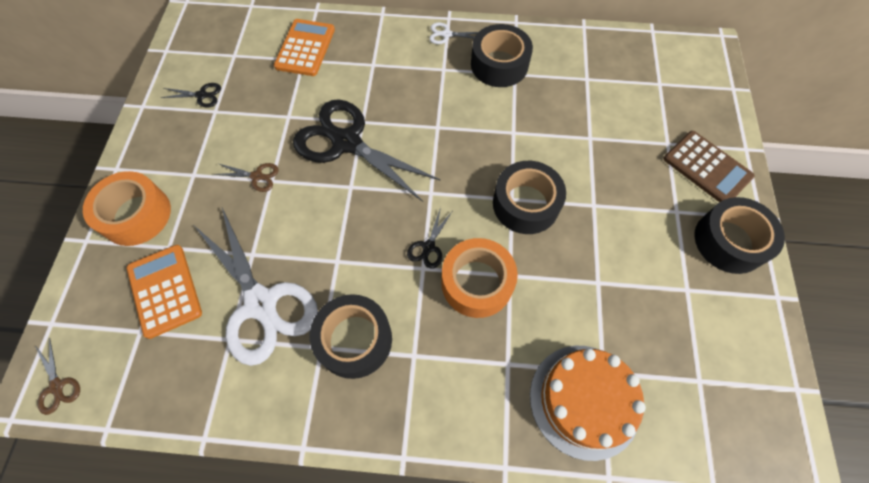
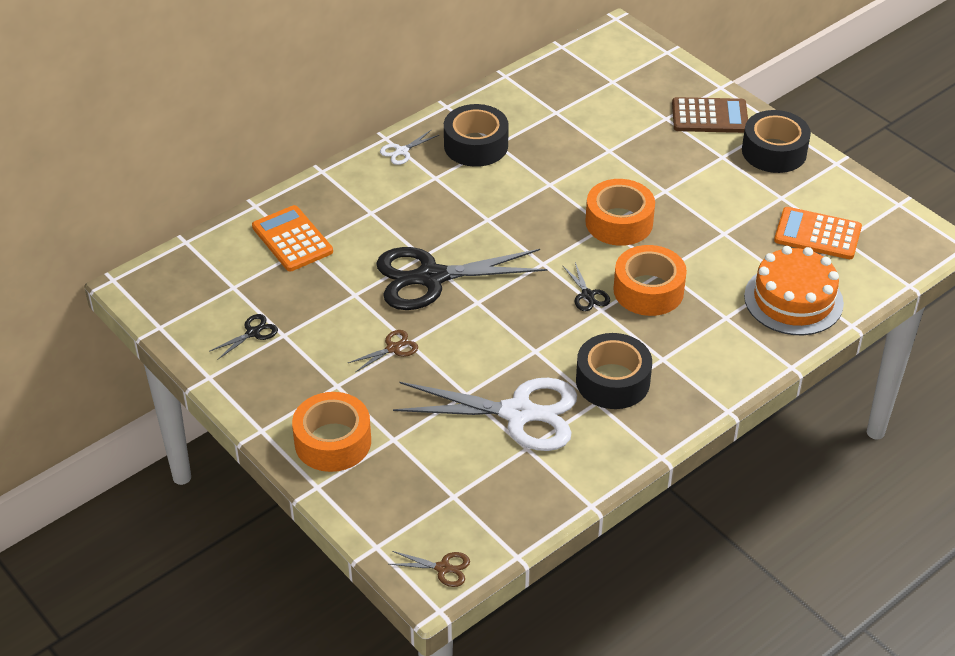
camera: 45 degrees left, 20 degrees down
(165, 290) = (434, 462): orange calculator -> orange calculator (817, 234)
(525, 204) = (619, 222): black tape -> orange tape

